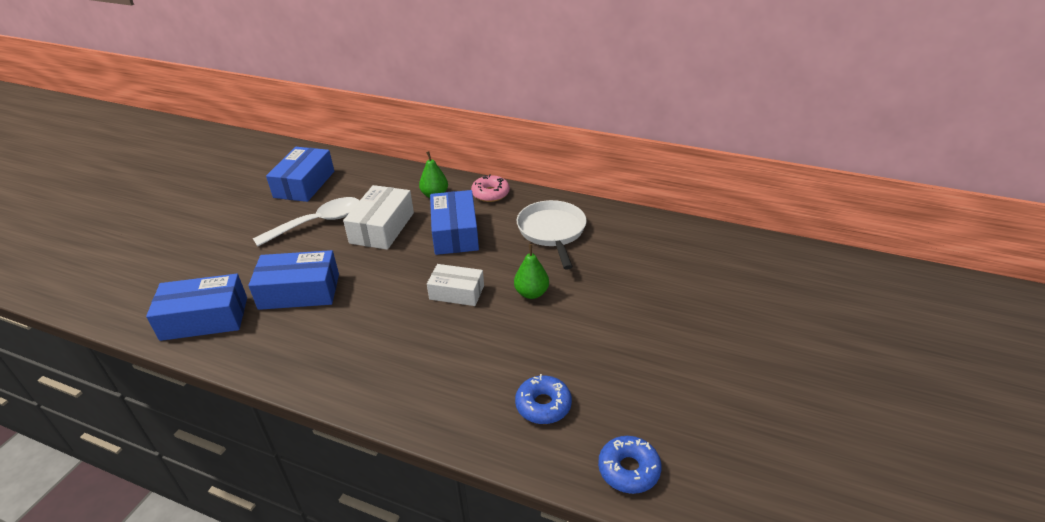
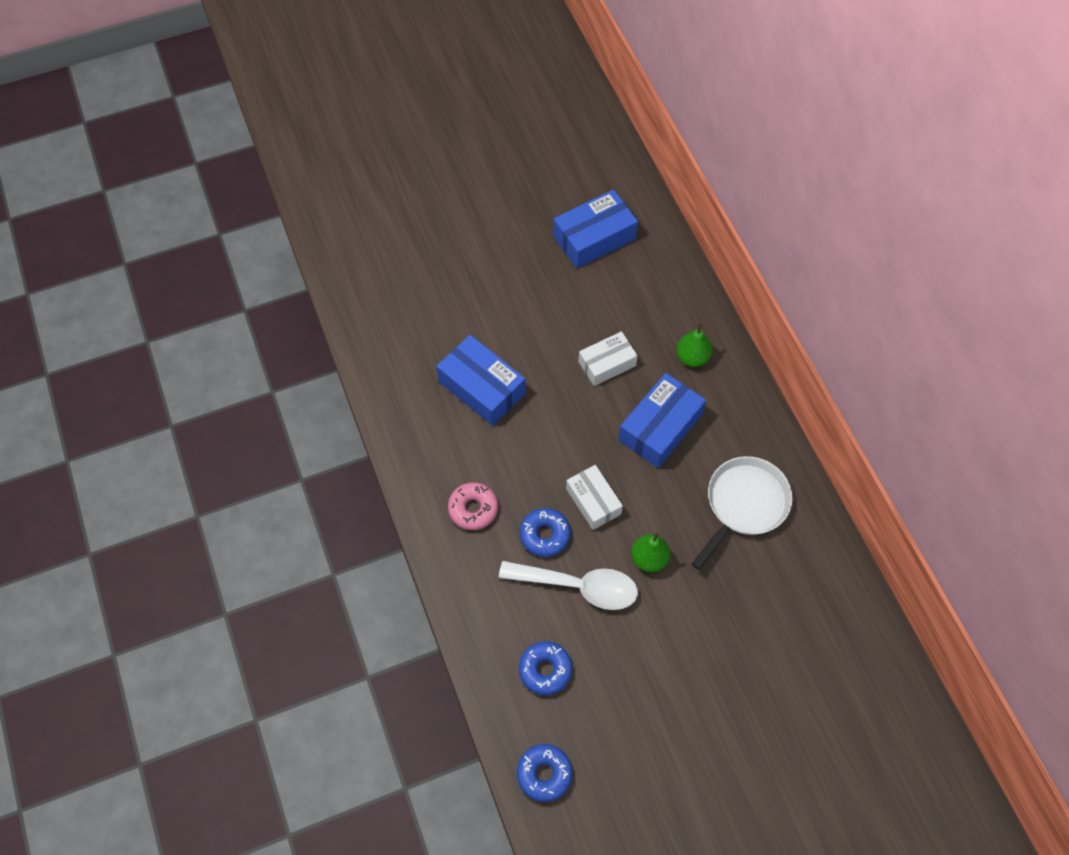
camera: 45 degrees right, 25 degrees up
(204, 318) = (398, 357): blue box -> none
(318, 223) = (562, 308): white spoon -> white spoon (578, 586)
(382, 228) = (607, 364): white box -> white box, size x0.66
(444, 332) = (545, 535): none -> blue donut
(490, 194) = (744, 401): pink donut -> pink donut (473, 509)

